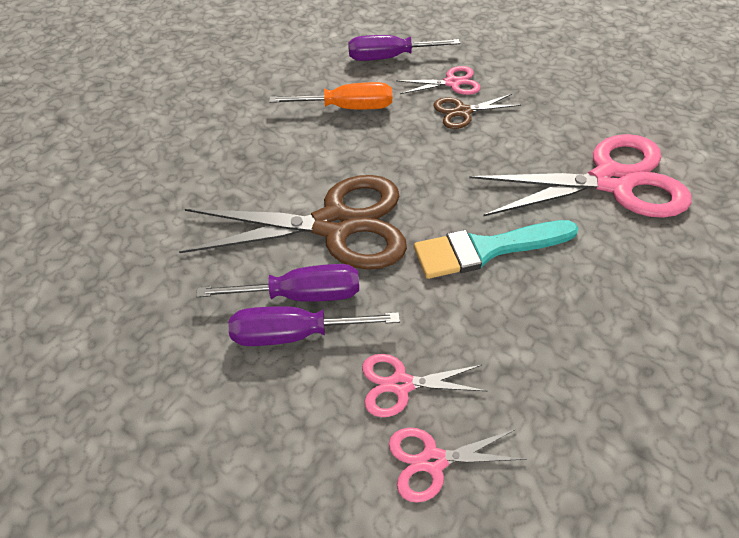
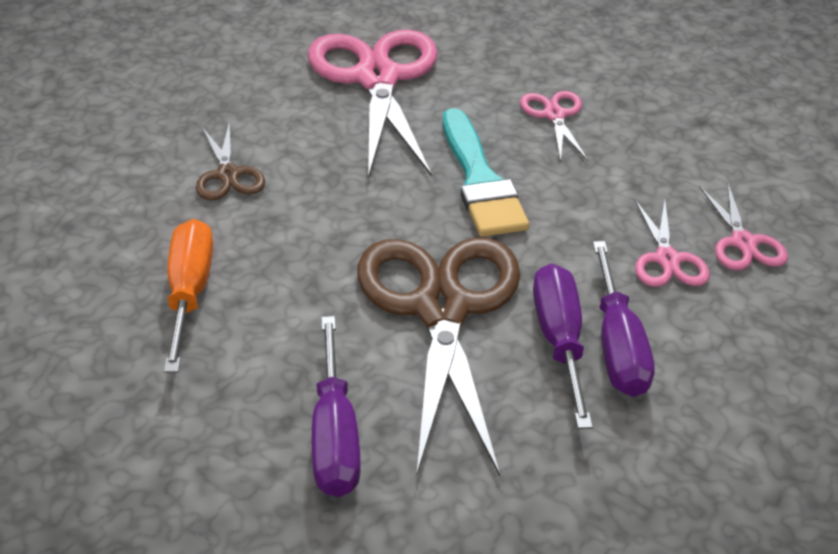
camera: 90 degrees left, 10 degrees down
(389, 57) = (67, 240): purple screwdriver -> purple screwdriver (334, 435)
(452, 83) = (158, 178): pink scissors -> pink scissors (554, 115)

